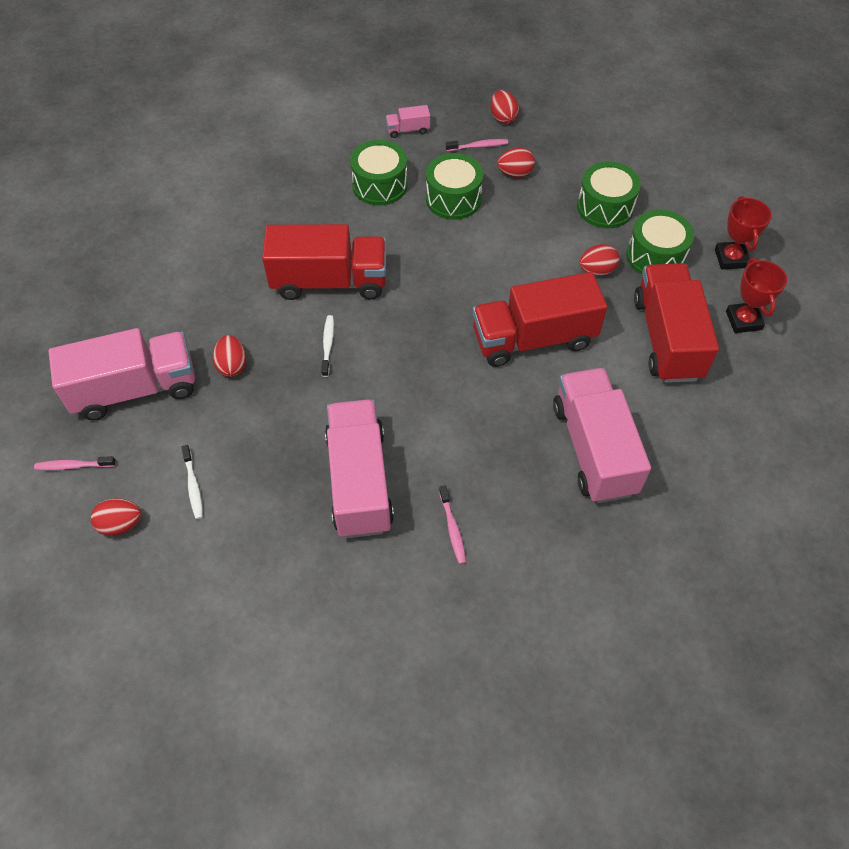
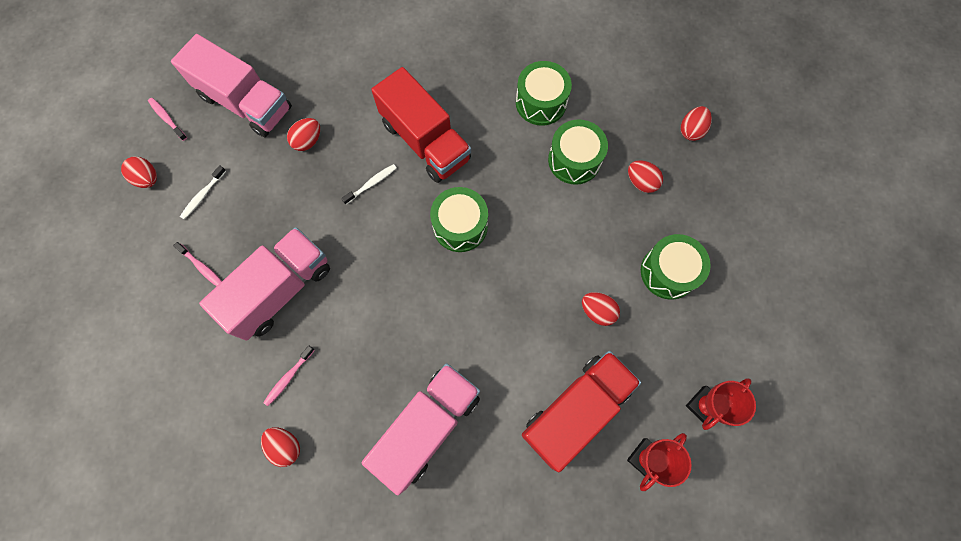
camera: 50 degrees right, 15 degrees up
(408, 130) = (612, 78): pink truck -> none
(478, 146) = (644, 137): pink toothbrush -> pink toothbrush (202, 267)
(517, 573) = (285, 446): none -> red egg
(533, 338) = (491, 313): red truck -> none
(655, 256) = (652, 345): green drum -> green drum (460, 226)

